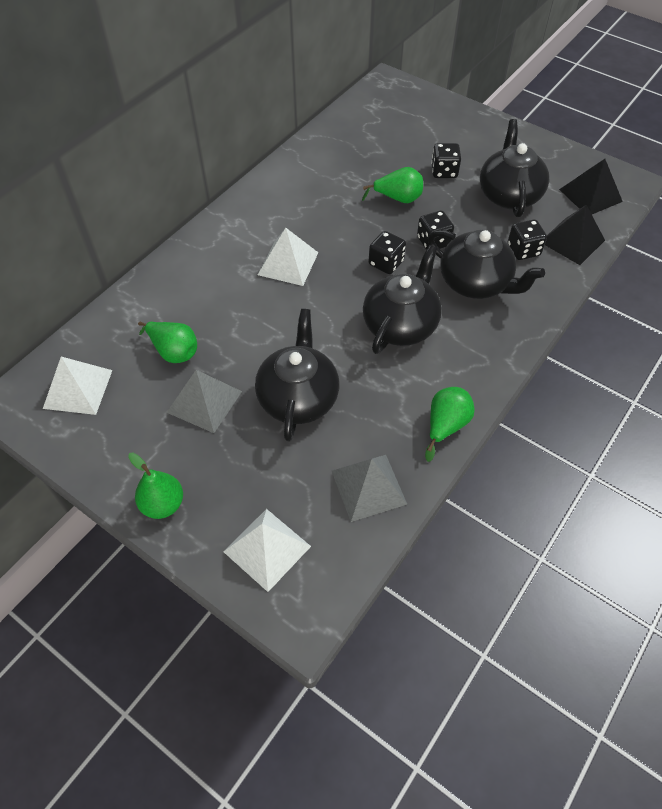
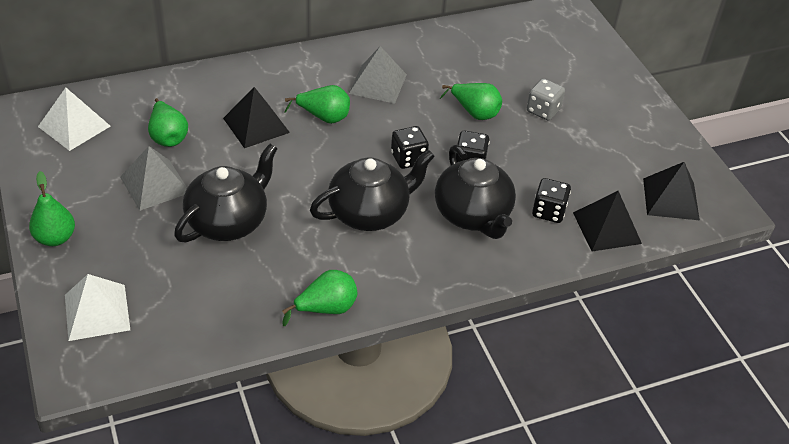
camera: 30 degrees right, 10 degrees down
(239, 300) = (256, 125): none -> black pyramid
(288, 263) = (323, 117): white pyramid -> green pear
(368, 487) = (216, 316): grey pyramid -> grey pyramid (378, 83)
(444, 171) = (543, 110): black dice -> grey dice
(509, 195) = (586, 159): black teapot -> none

